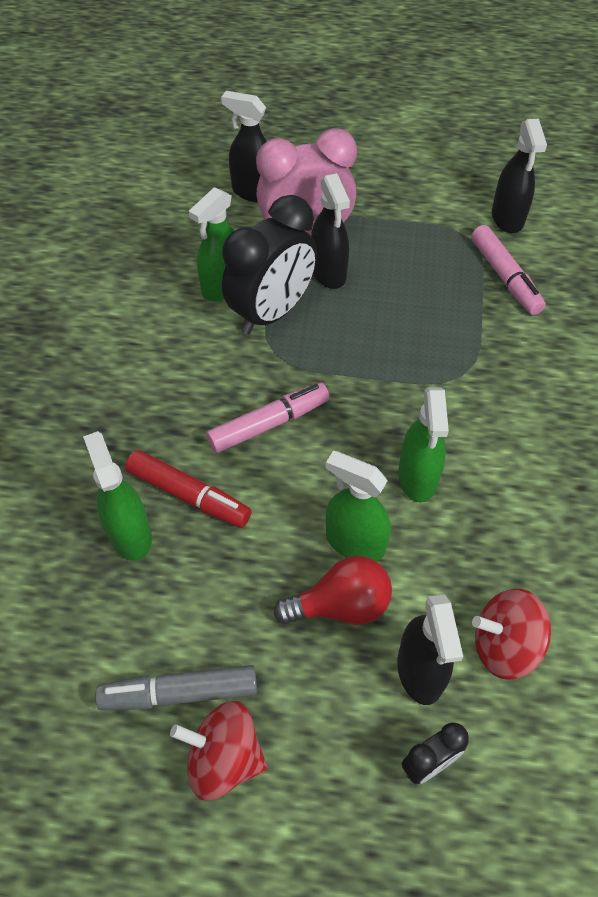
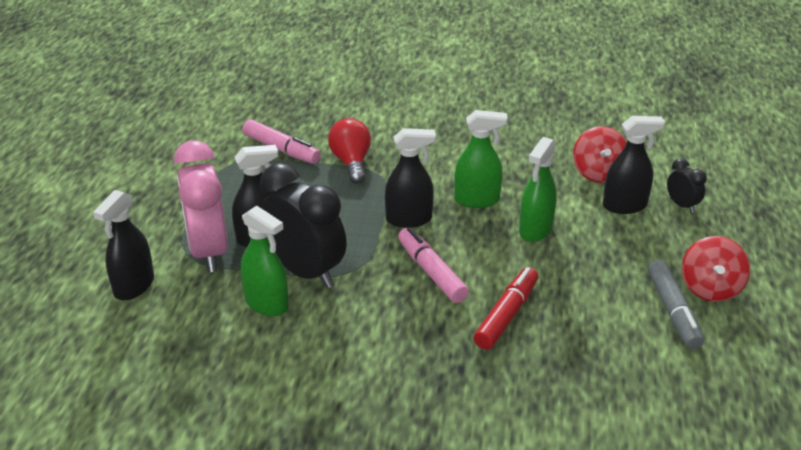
camera: 90 degrees left, 20 degrees down
(130, 534) = (548, 348): green spray bottle -> none
(340, 605) = (586, 237): red light bulb -> red light bulb (351, 162)
(505, 277) = (281, 149): pink marker -> pink marker turned 60 degrees clockwise
(507, 218) = (213, 143): black spray bottle -> black spray bottle (409, 219)

